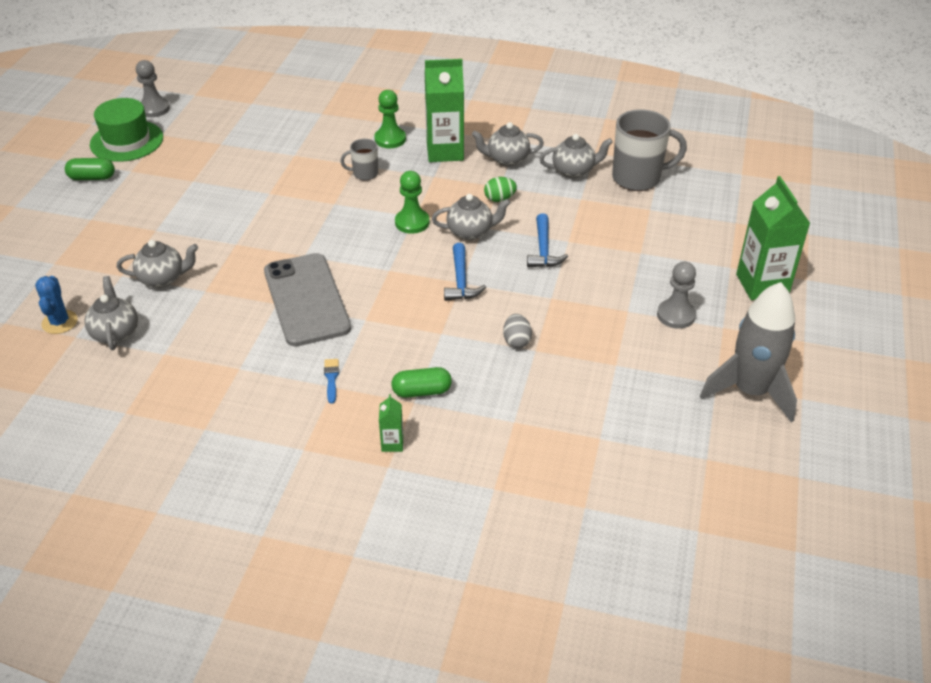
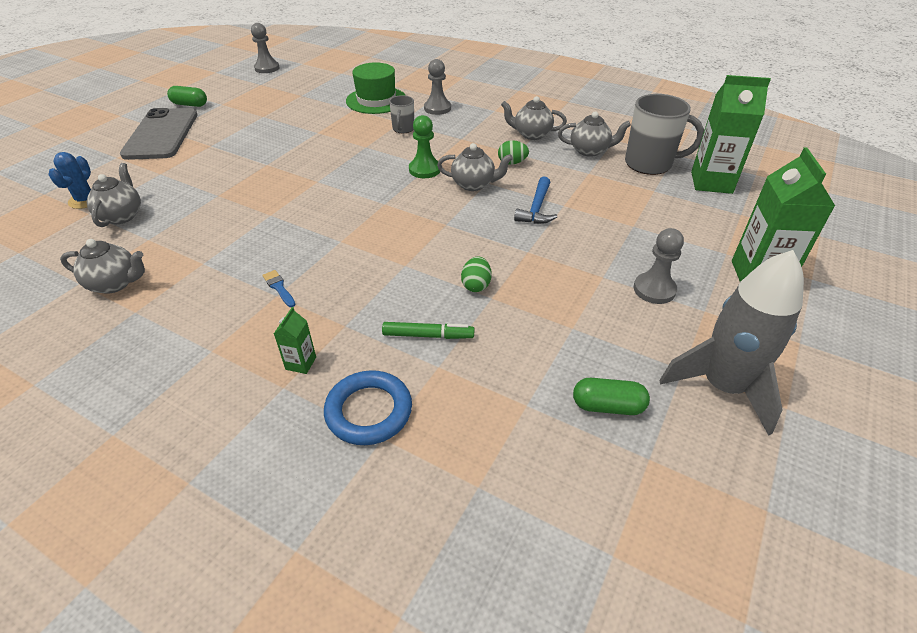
camera: 15 degrees right, 0 degrees up
(126, 141) = (232, 85): green hat -> green hat (376, 100)
(163, 279) = (190, 181): grey teapot -> grey teapot (115, 283)
(306, 300) = (298, 216): grey phone -> grey phone (161, 134)
(331, 378) = (279, 287): blue brush -> blue brush turned 45 degrees counterclockwise
(364, 174) = (403, 129): grey mug -> grey mug turned 90 degrees counterclockwise
(390, 139) = (437, 108): green pawn -> grey pawn
(422, 391) = (358, 316): green capsule -> green capsule (608, 406)
(445, 151) = (479, 122): green carton -> green carton (711, 182)
(461, 281) = (446, 223): blue hammer -> none
(472, 470) = (369, 411): none -> blue ring
(493, 396) = (428, 335): none -> green marker
(516, 341) = (476, 285): grey egg -> green egg

